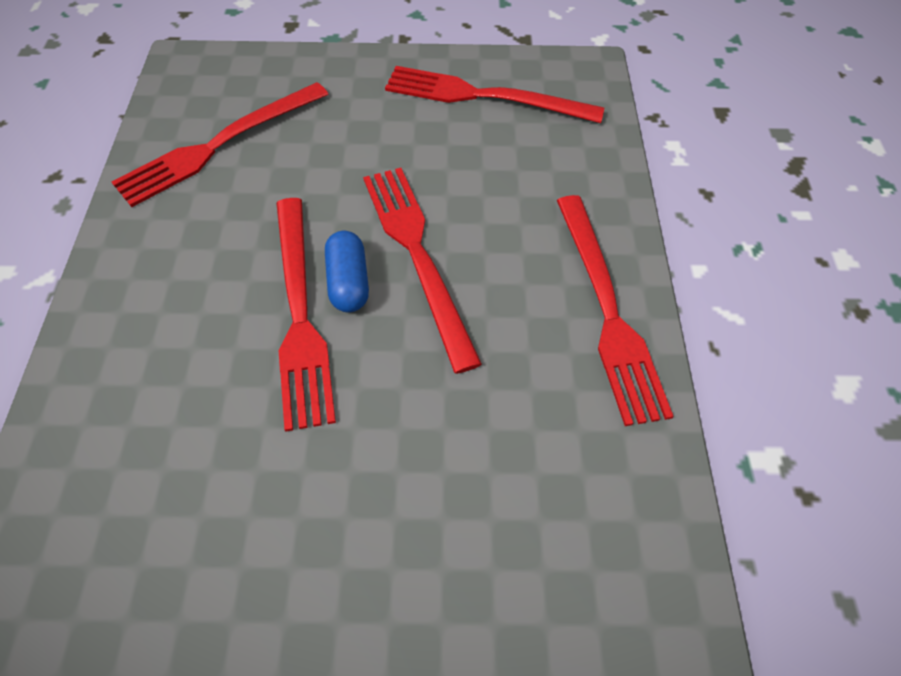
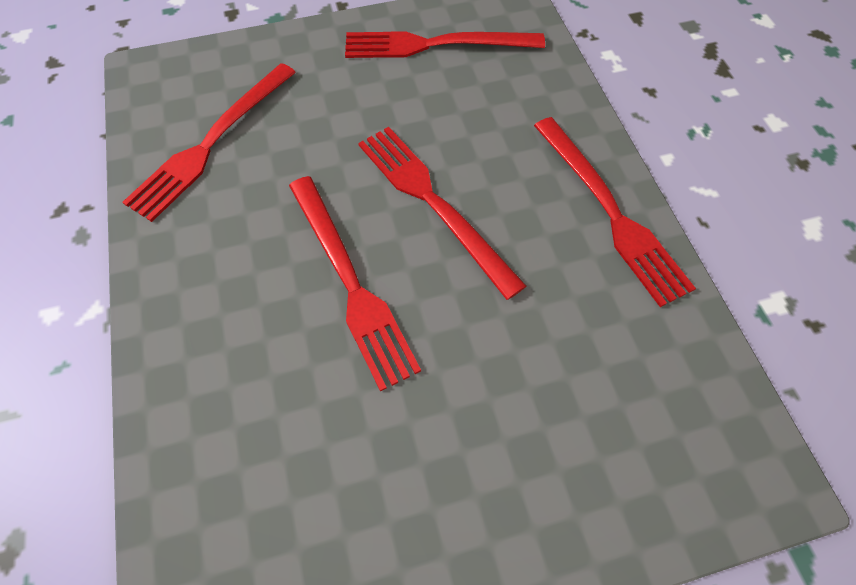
camera: 15 degrees left, 5 degrees up
(348, 282) = (382, 242): blue capsule -> none

